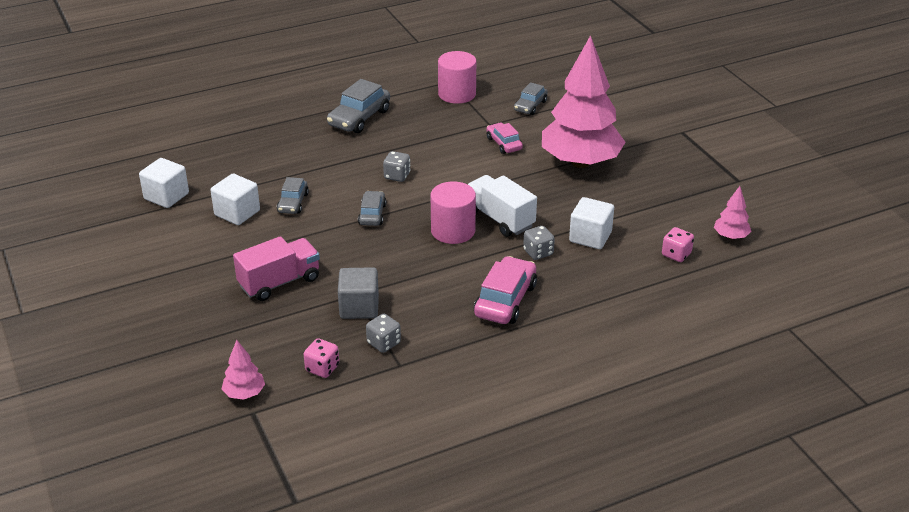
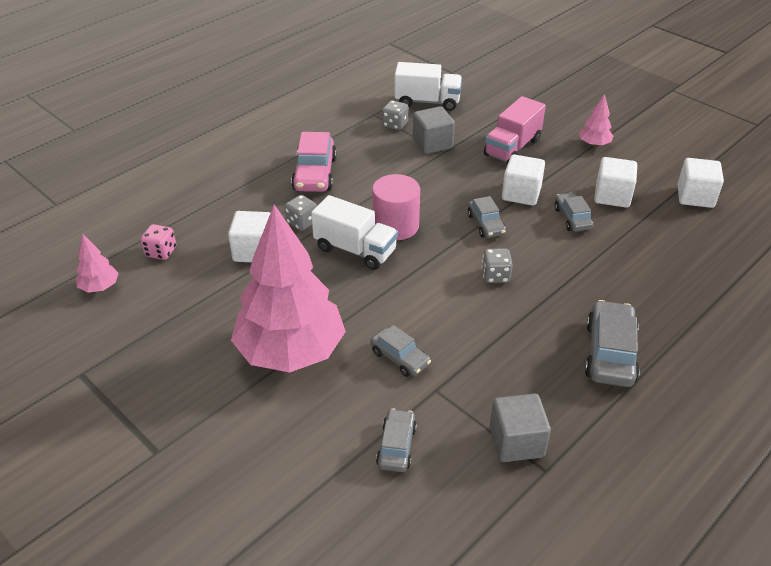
camera: 160 degrees right, 5 degrees up
(244, 393) = (466, 79): pink tree -> pink tree (594, 144)
(316, 233) = (521, 194): none -> white cube
(322, 368) = (427, 102): pink dice -> white truck
(457, 94) = (516, 442): pink cylinder -> grey cube
(504, 144) = (400, 358): pink car -> grey car

